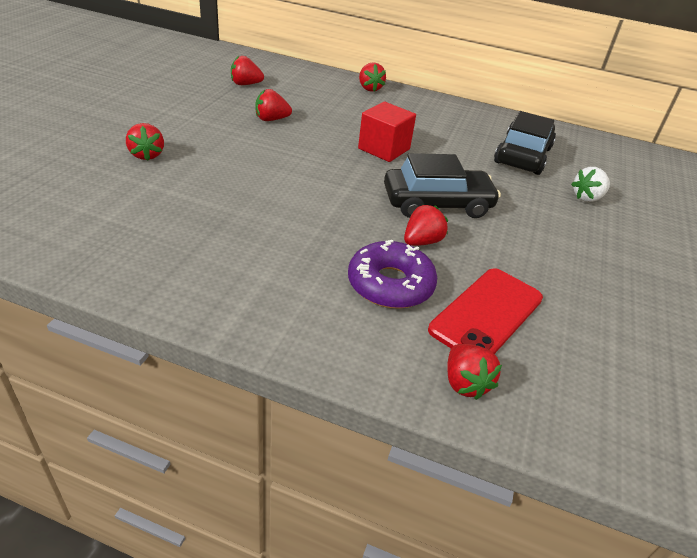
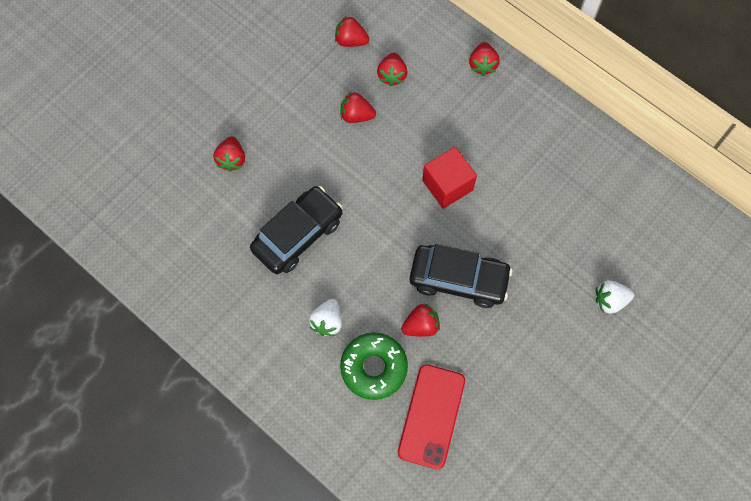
camera: 25 degrees right, 30 degrees up
(312, 255) = (327, 322): none -> white strawberry
(390, 284) = (374, 368): purple donut -> green donut
(465, 383) = (383, 471): red strawberry -> red strawberry (392, 75)
(487, 314) = (431, 416): red phone -> red phone turned 45 degrees counterclockwise
(522, 155) = (586, 221): black car -> black car (298, 235)

